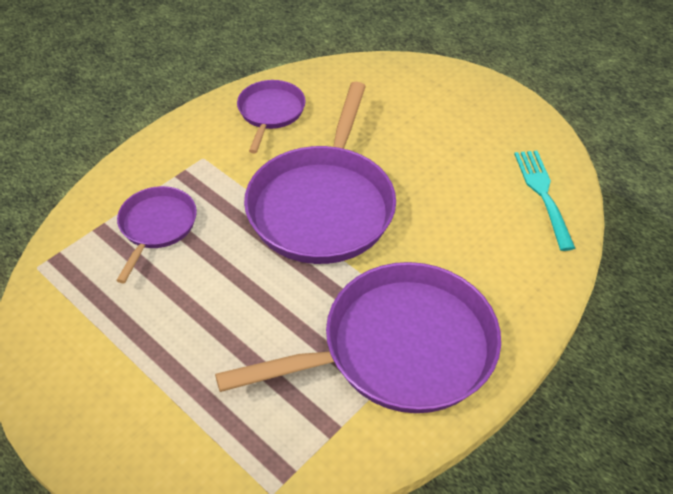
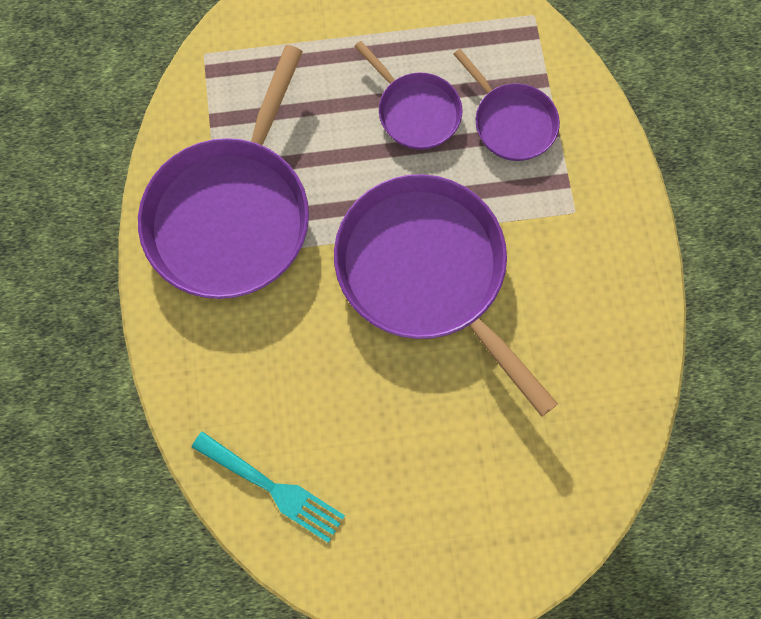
camera: 130 degrees right, 25 degrees up
(270, 112) = (599, 319): purple pan -> purple pan (416, 112)

